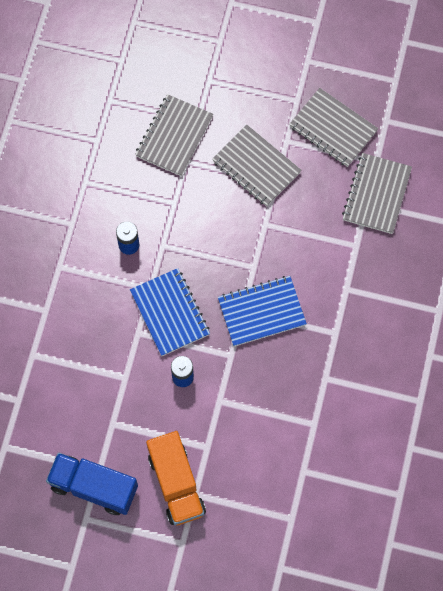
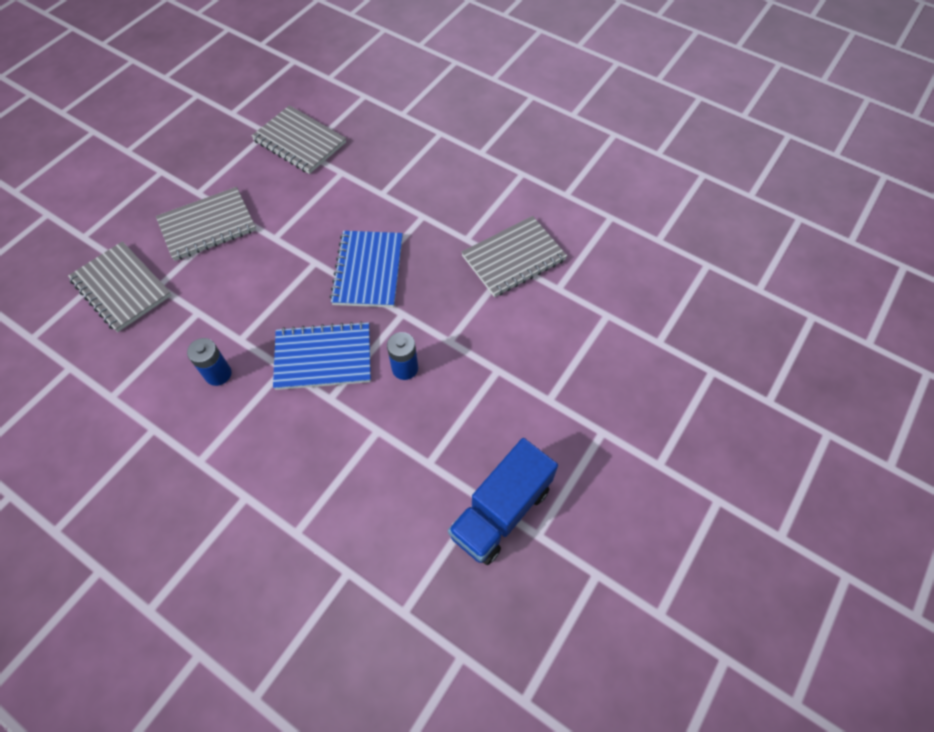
camera: 70 degrees left, 10 degrees down
(176, 484) = (529, 415): orange truck -> none
(333, 129) = (211, 153): grey notebook -> grey notebook (513, 258)

